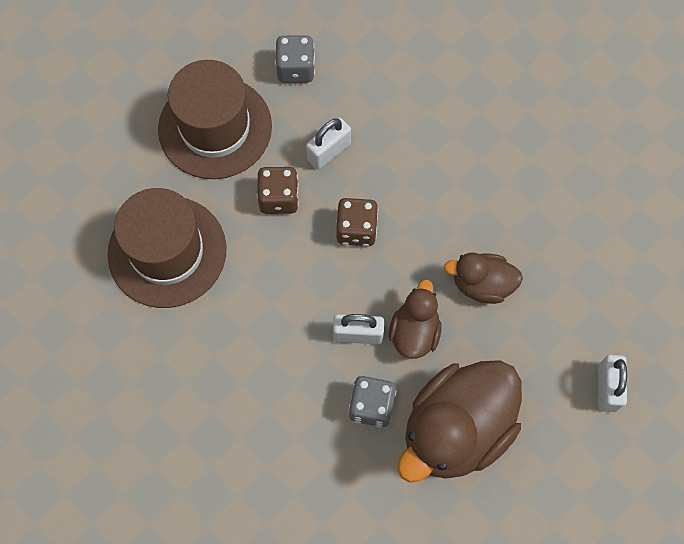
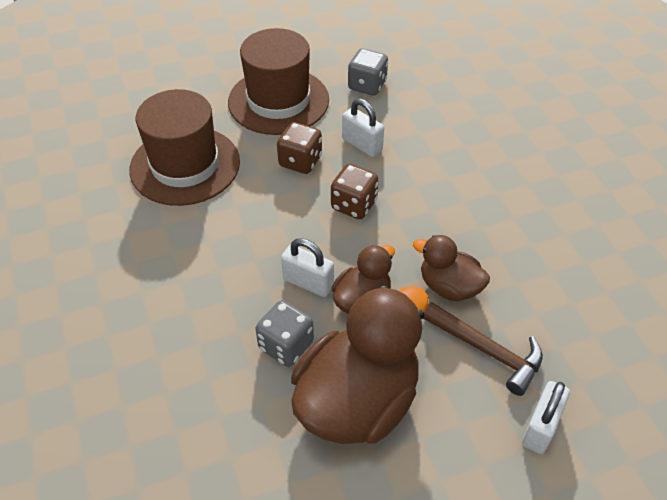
camera: 25 degrees right, 20 degrees down
(329, 151) = (362, 144): white padlock -> white padlock turned 60 degrees clockwise
(456, 430) = (358, 400): brown duck -> brown duck turned 150 degrees clockwise
(539, 335) = (487, 351): none -> brown hammer

